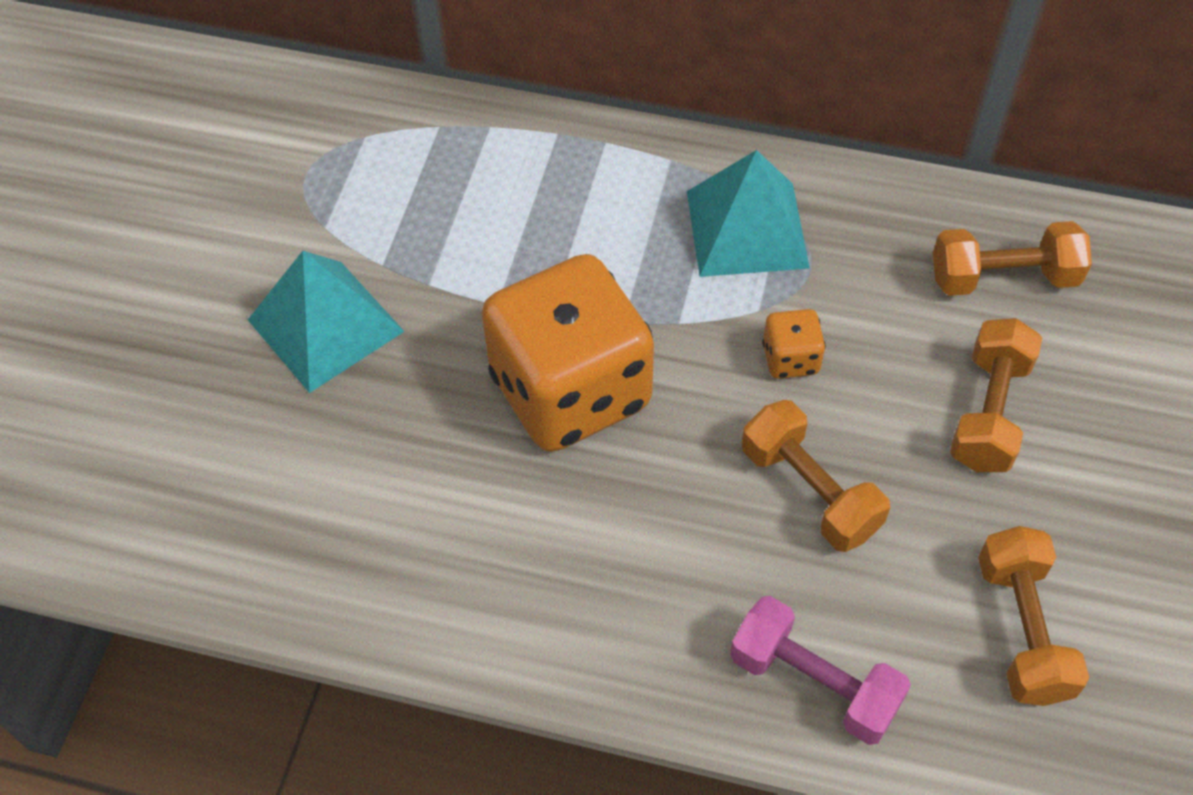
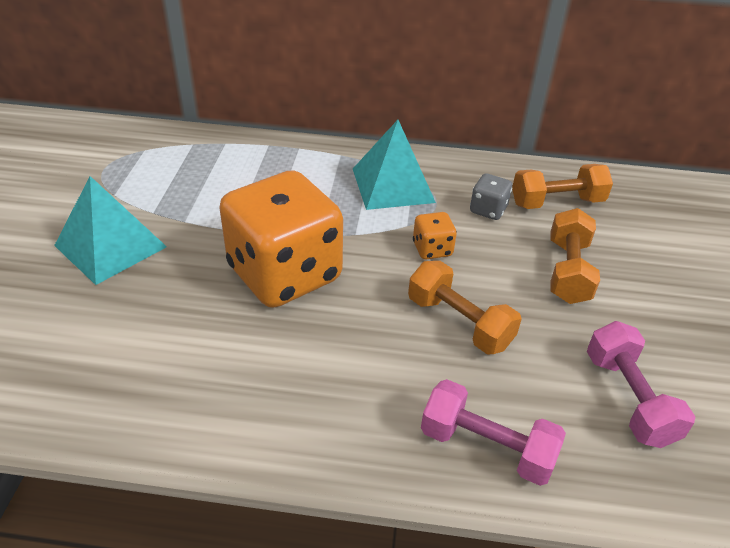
camera: 10 degrees left, 15 degrees down
(889, 287) = (488, 210): none -> grey dice
(1022, 629) = (628, 398): orange dumbbell -> pink dumbbell

